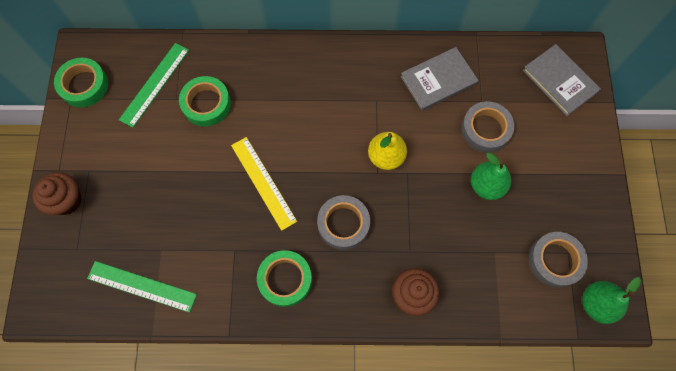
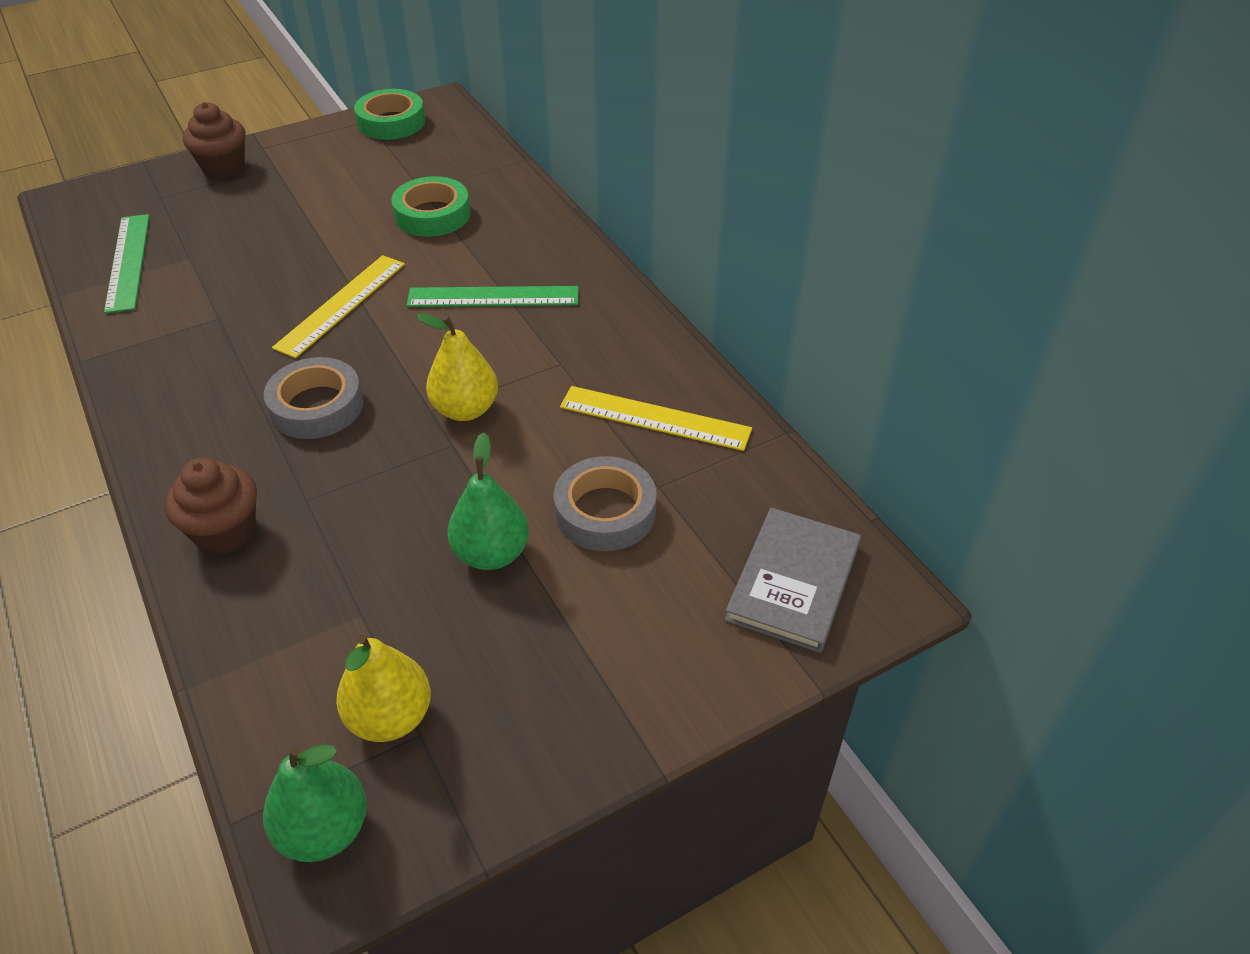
camera: 60 degrees right, 25 degrees down
(154, 84) = (431, 167): green ruler -> green ruler (493, 297)
(285, 279) = (192, 381): green tape -> none
(438, 80) = (655, 418): grey book -> yellow ruler
(555, 260) = (390, 717): grey tape -> yellow pear

